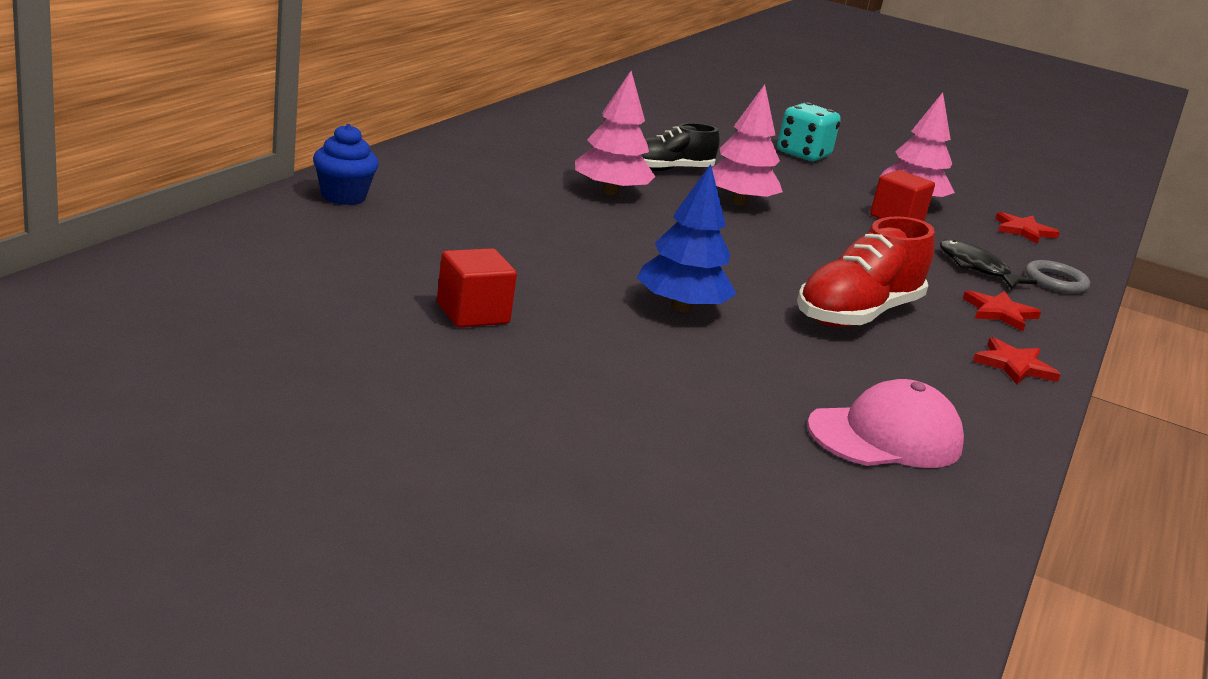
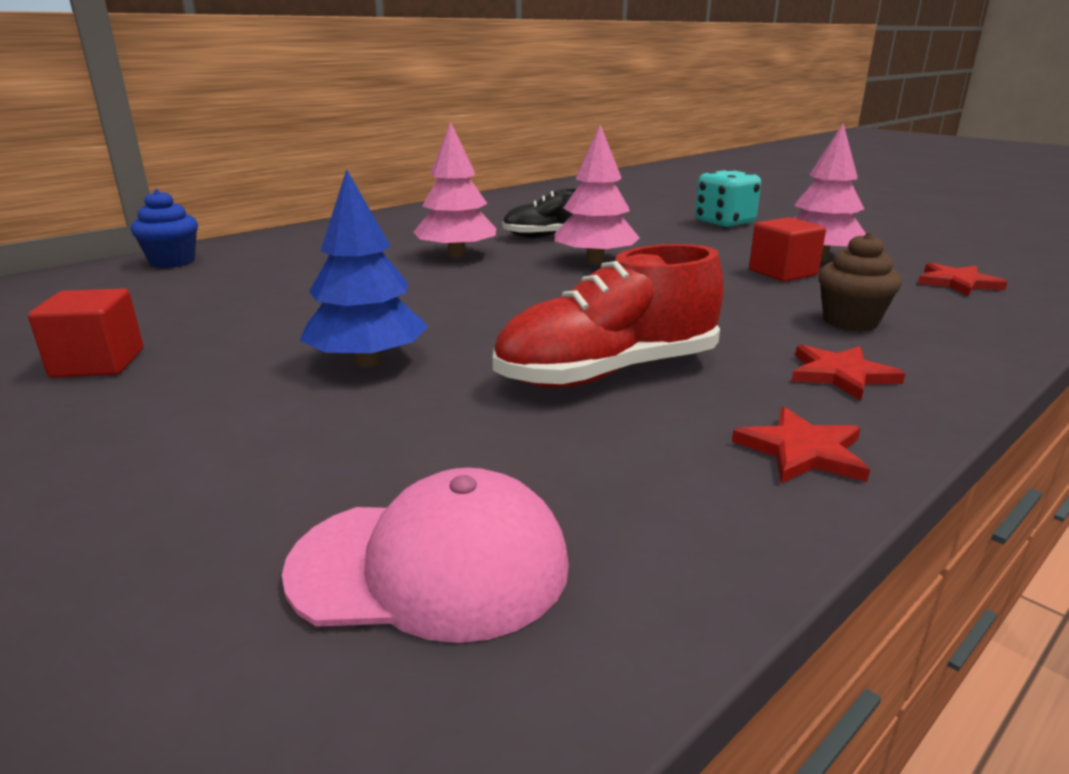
camera: 25 degrees right, 0 degrees up
(976, 268) = (850, 321): black fish -> brown cupcake
(1055, 281) = (967, 337): grey ring -> none

